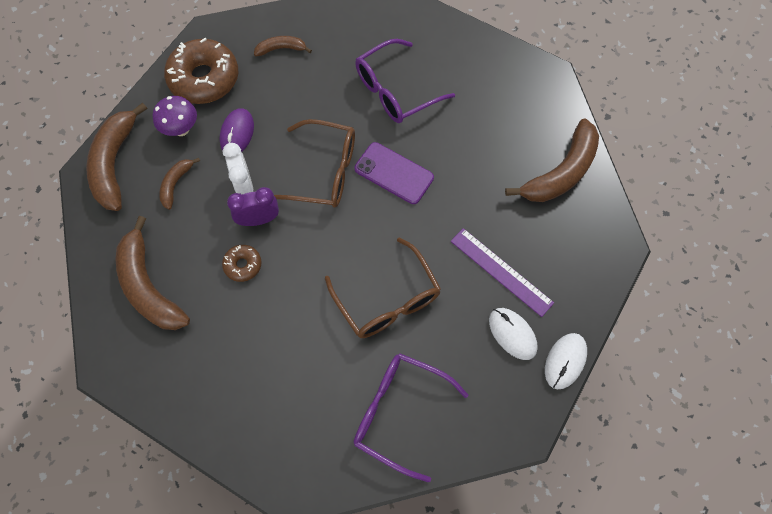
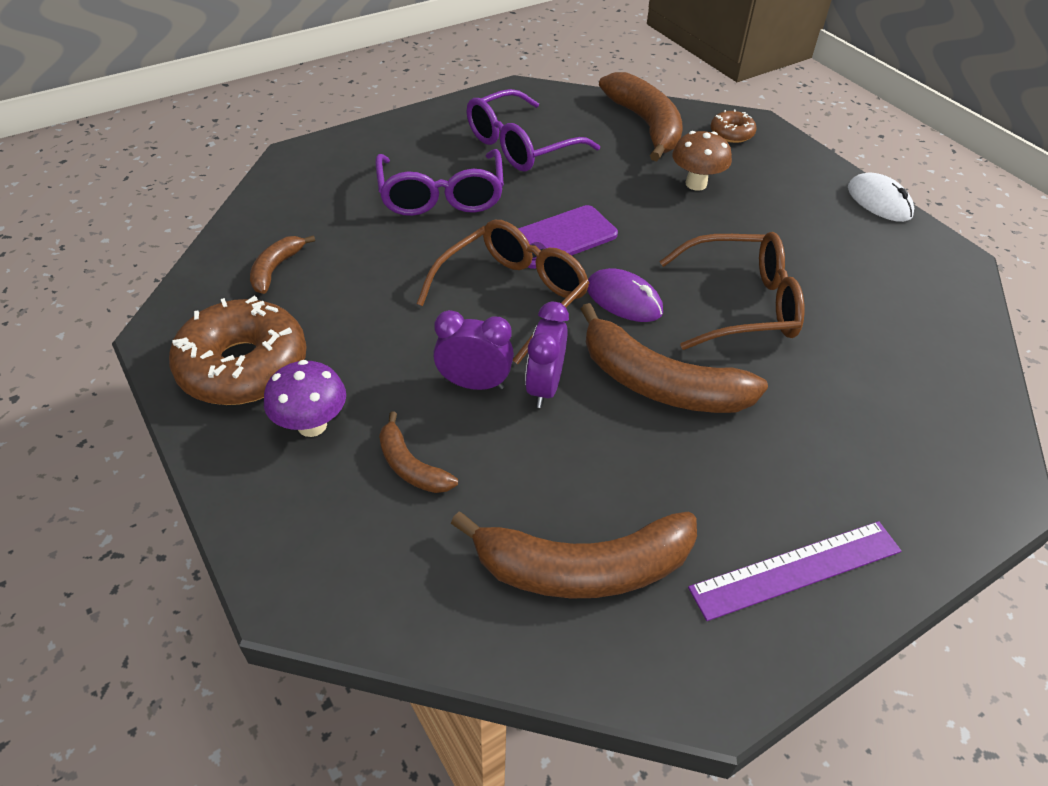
camera: 65 degrees left, 20 degrees down
(115, 163) = (302, 540): brown banana -> brown banana (659, 383)
(237, 133) = (377, 362): purple mouse -> purple mouse (624, 300)
(243, 265) = (611, 431): brown donut -> brown donut (731, 133)
(244, 185) = (474, 384): white clock -> purple clock
(400, 413) = (908, 348): purple glasses -> purple glasses (521, 145)
(501, 271) = (747, 205): purple ruler -> purple ruler (796, 569)
(506, 230) = (696, 184): none -> brown mushroom
(512, 334) = (831, 225): white mouse -> none

